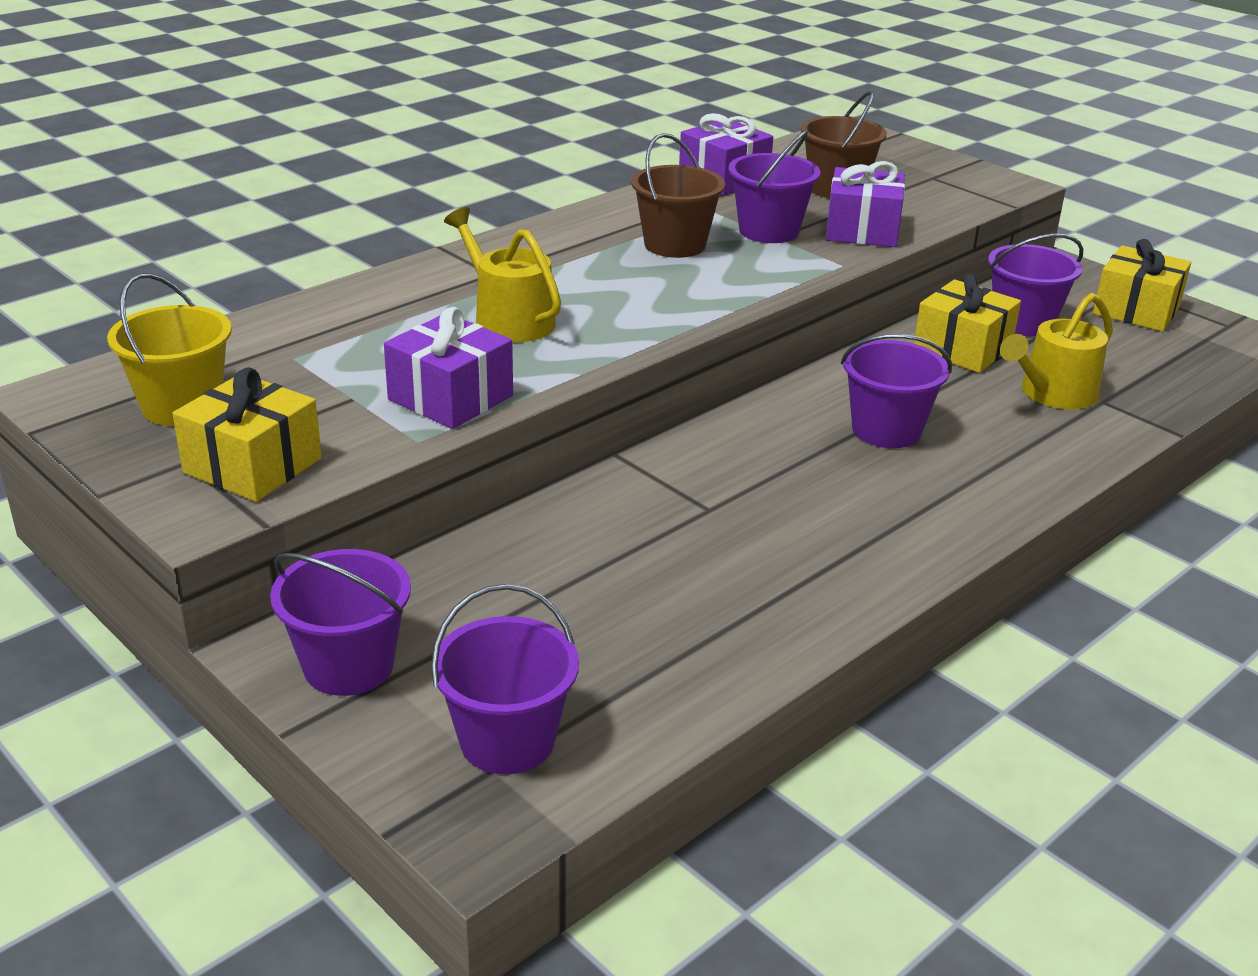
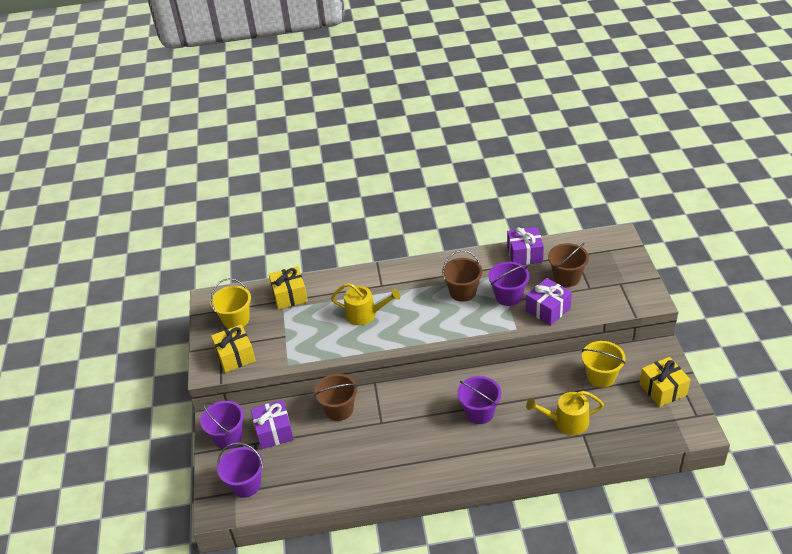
camera: 40 degrees right, 10 degrees up
(450, 397) = (313, 348): purple gift -> purple gift (274, 431)
(508, 319) = (365, 314): yellow watering can -> yellow watering can turned 105 degrees clockwise
(587, 519) = (339, 409): none -> brown bucket
(962, 349) = (557, 381): yellow gift -> yellow gift (289, 295)
(1023, 322) = (601, 376): purple bucket -> yellow bucket

